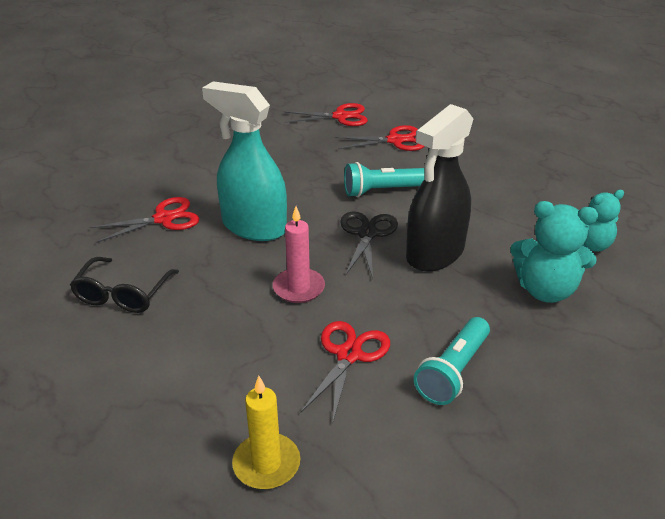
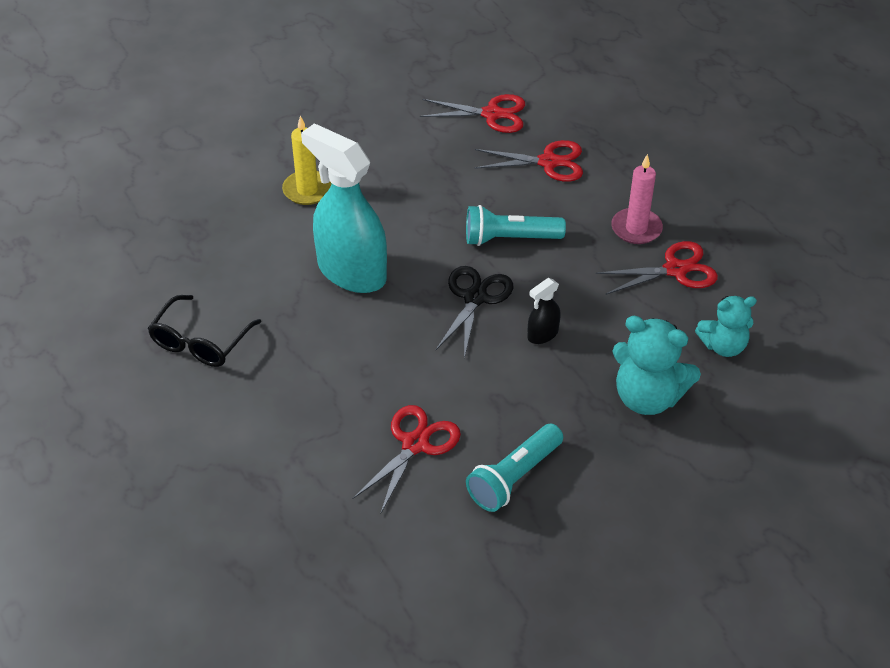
camera: 10 degrees right, 10 degrees up
(164, 219) = (254, 248): red scissors -> red scissors (675, 270)
(266, 464) = (311, 543): yellow candle -> yellow candle (307, 190)
(299, 288) = (383, 359): pink candle -> pink candle (636, 228)
(435, 253) = (542, 334): black spray bottle -> black spray bottle, size x0.43

